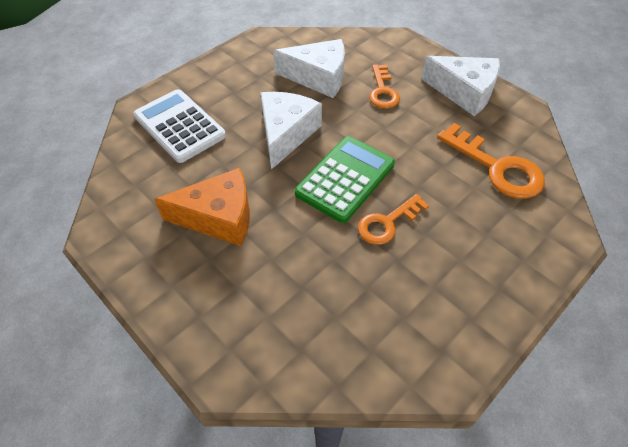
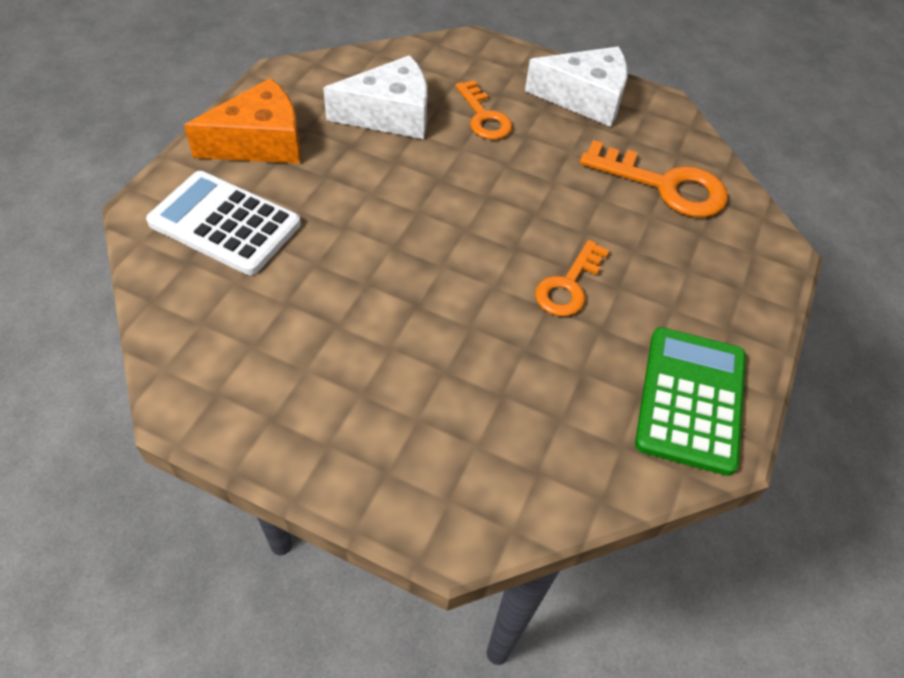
camera: 25 degrees left, 0 degrees up
(219, 217) = (347, 335): orange cheese -> orange cheese (260, 142)
(286, 134) = (383, 201): white cheese -> none
(345, 179) = (490, 242): green calculator -> green calculator (690, 399)

